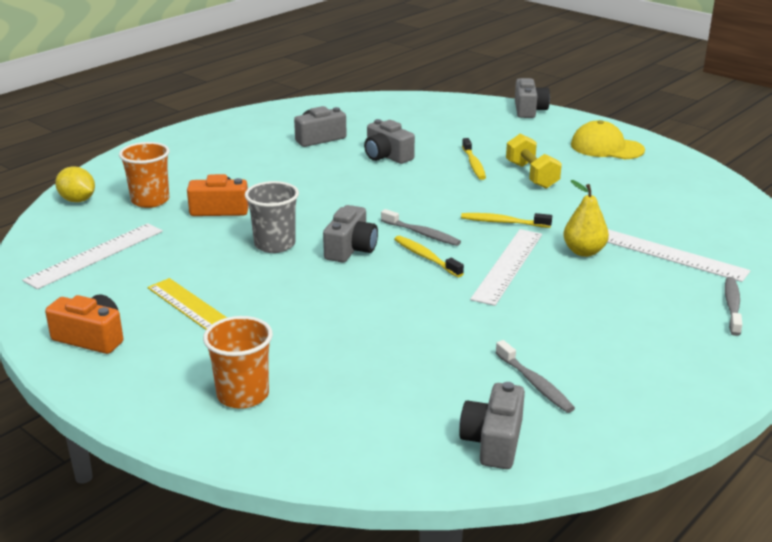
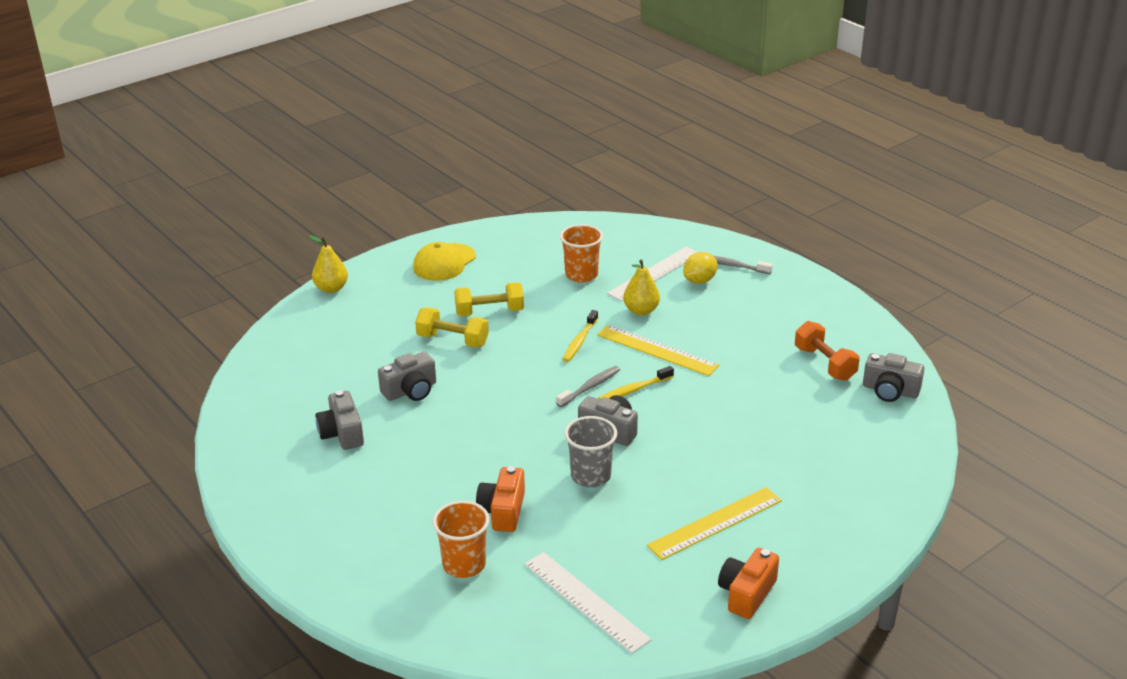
camera: 80 degrees left, 5 degrees up
(78, 200) = (444, 625): yellow lemon -> yellow lemon (699, 281)
(243, 395) = (836, 502): orange cup -> orange cup (581, 275)
(473, 164) = (452, 340): yellow toothbrush -> yellow dumbbell
(508, 266) = (657, 350): white ruler -> yellow ruler
(529, 110) = (331, 288): grey camera -> yellow pear
(535, 384) = (825, 363): grey toothbrush -> orange dumbbell

